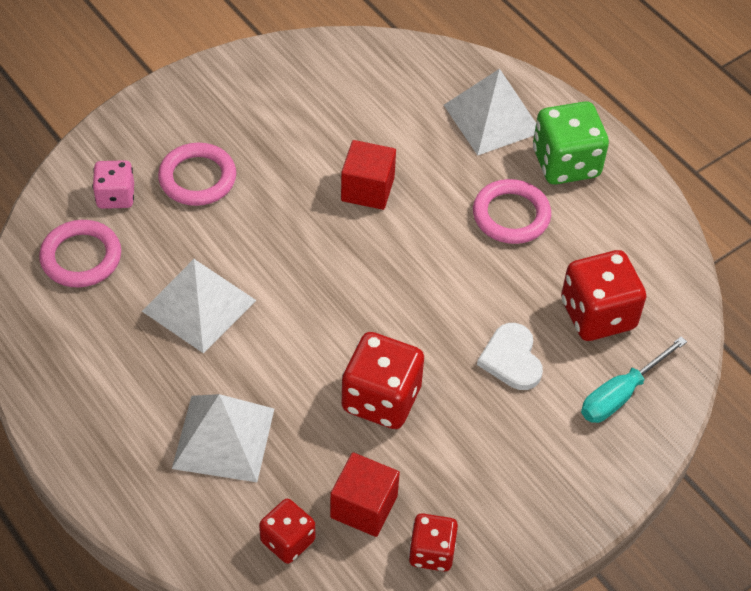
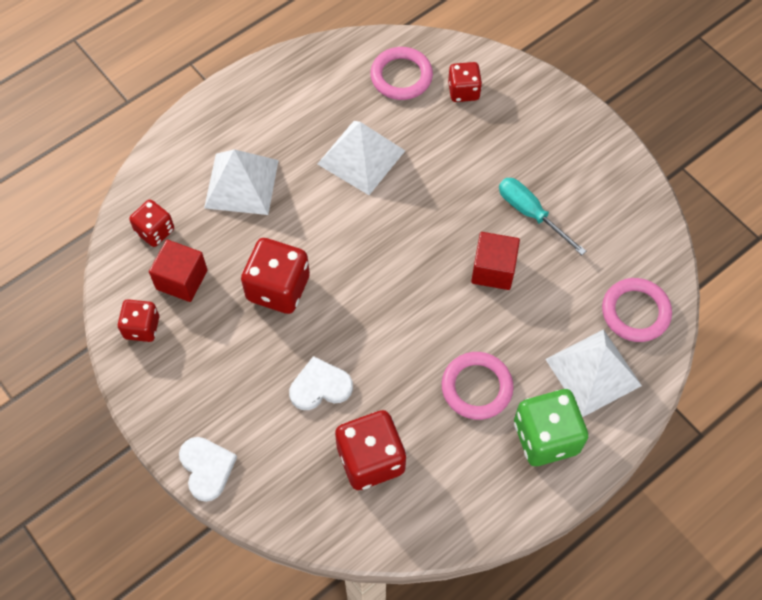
camera: 90 degrees right, 10 degrees up
(115, 196) = (463, 91): pink dice -> red dice
(197, 178) = (489, 144): pink ring -> pink ring (635, 312)
(617, 475) = (207, 468): none -> white heart
(621, 394) = (287, 475): turquoise screwdriver -> turquoise screwdriver (530, 213)

